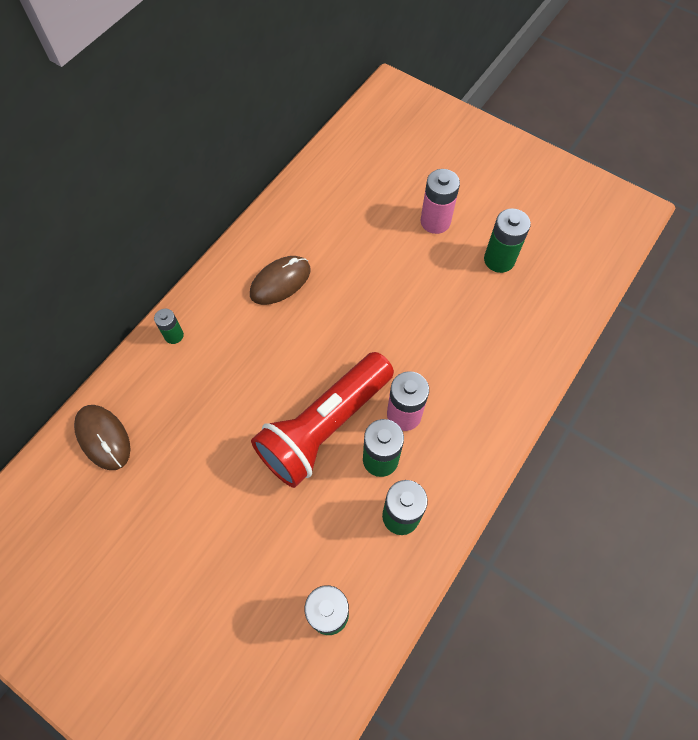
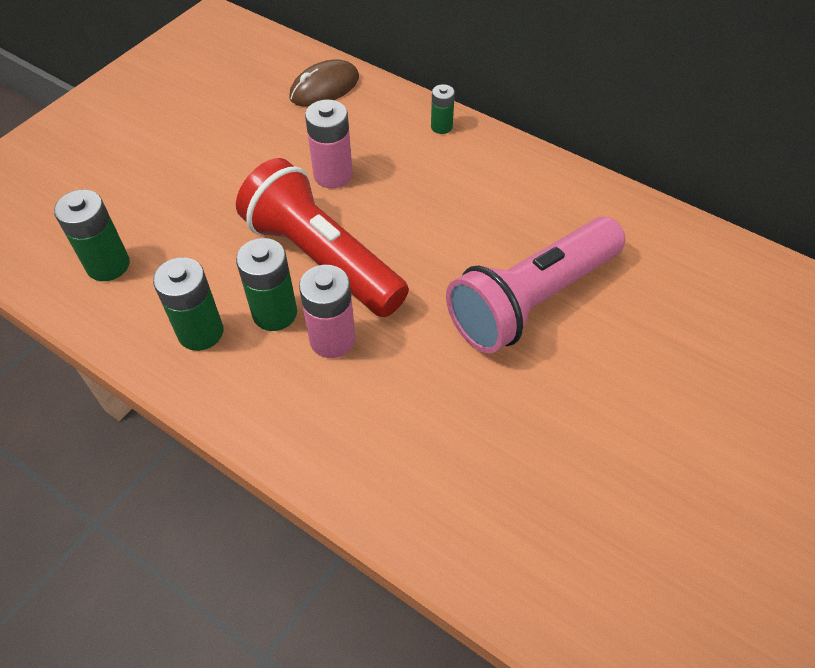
camera: 90 degrees right, 10 degrees down
(280, 282) = (522, 213): brown mouse -> none
(365, 282) = (532, 300): none -> pink flashlight
(435, 221) = (654, 390): pink battery -> pink battery (333, 175)
(499, 260) = (595, 478): green battery -> none

